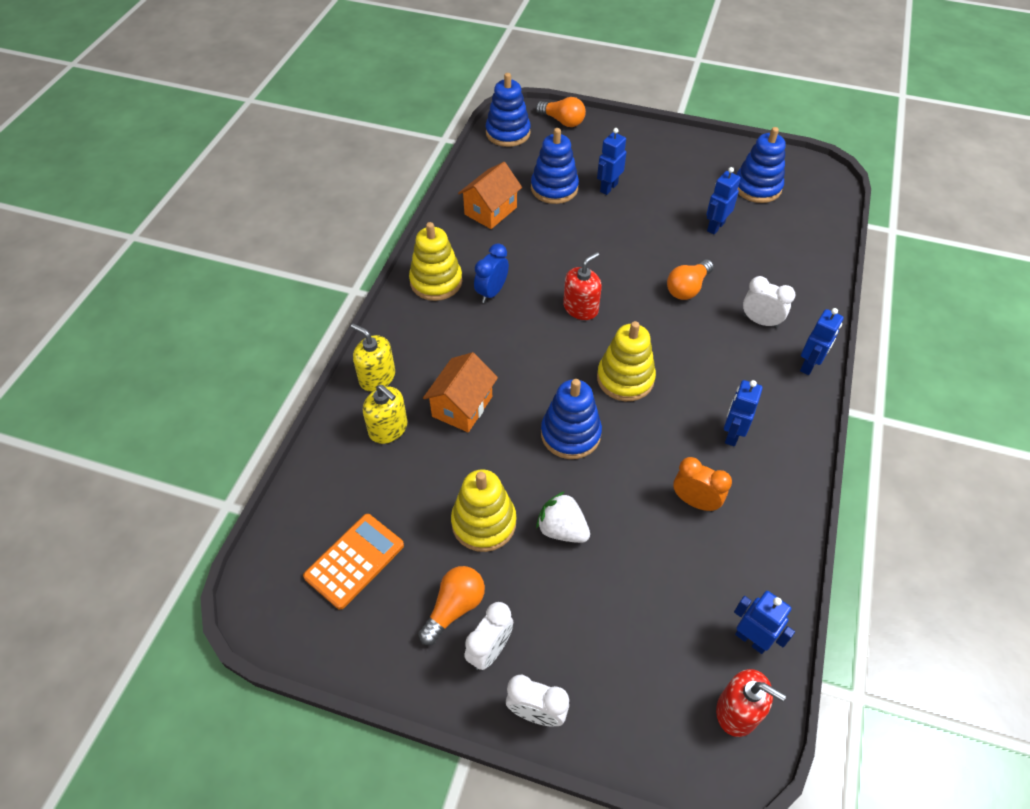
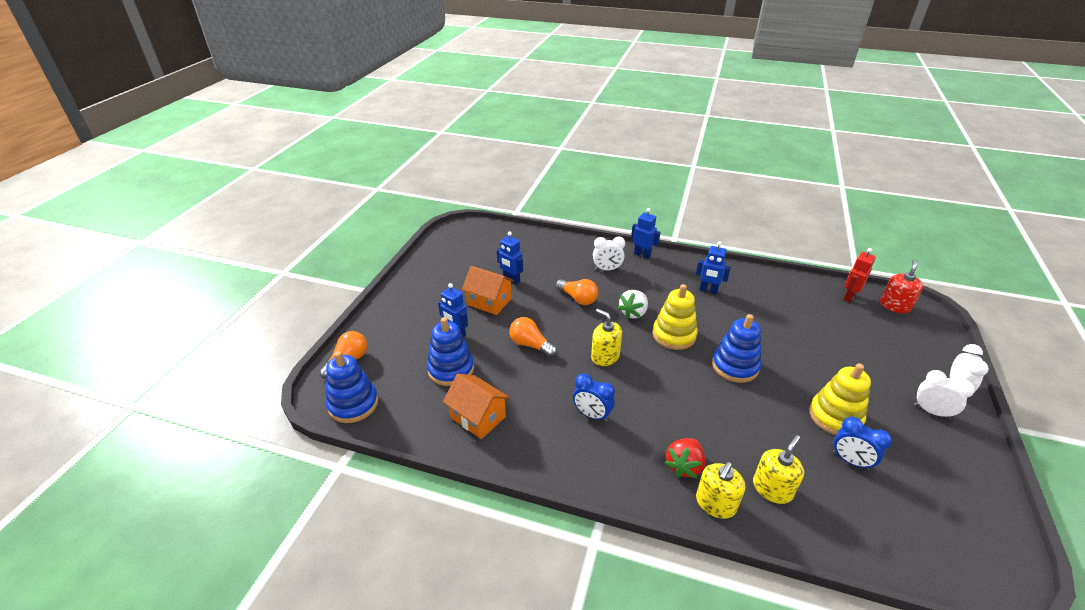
camera: 90 degrees left, 15 degrees down
(354, 561) = (915, 503): orange calculator -> none
(416, 515) = (850, 461): none -> blue clock
(422, 359) = (684, 466): none -> red strawberry
(436, 282) = (581, 460): yellow stacking toy -> none
(454, 608) = (913, 432): orange light bulb -> orange light bulb (530, 345)
(462, 406) = (730, 433): orange house -> orange house (489, 302)
(562, 529) = (818, 373): white strawberry -> white strawberry (633, 313)
(580, 308) = (605, 356): red soap dispenser -> yellow soap dispenser
(695, 501) = (767, 310): orange clock -> none
(751, 639) = (849, 297): blue robot -> red robot
(757, 187) = (469, 257): blue stacking toy -> none
(760, 321) = (607, 269): white clock -> white clock turned 120 degrees counterclockwise

